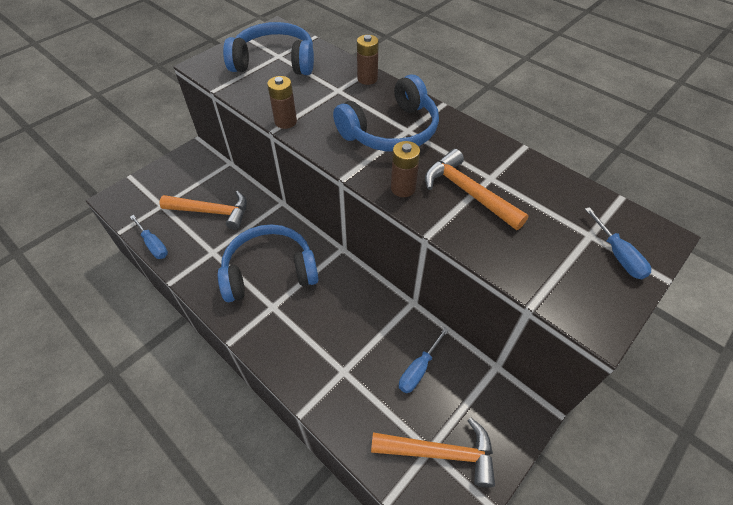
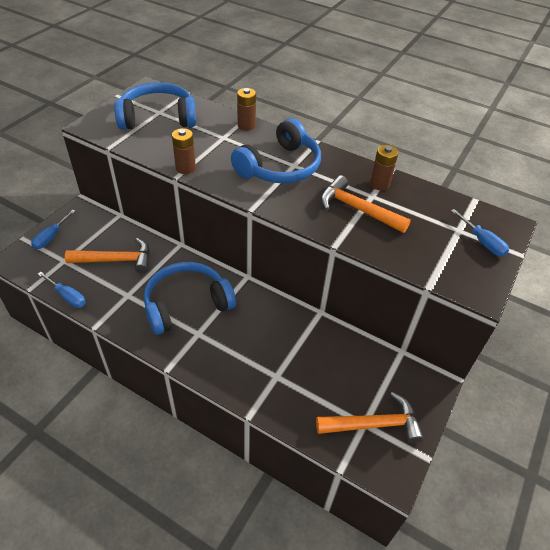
camera: 15 degrees left, 5 degrees down
(403, 188) = (304, 212): brown battery -> brown battery (379, 184)
(419, 369) = (339, 364): blue screwdriver -> blue screwdriver (51, 237)

